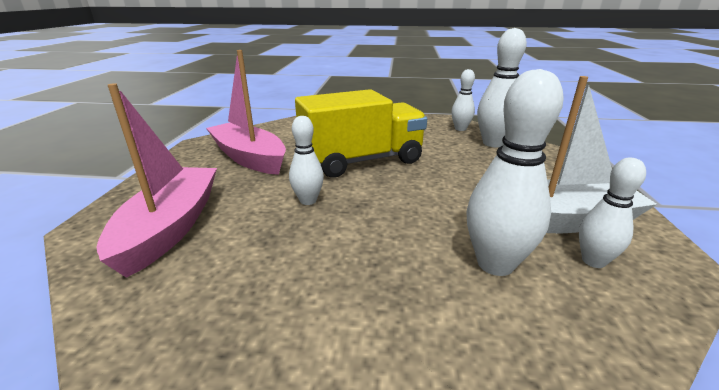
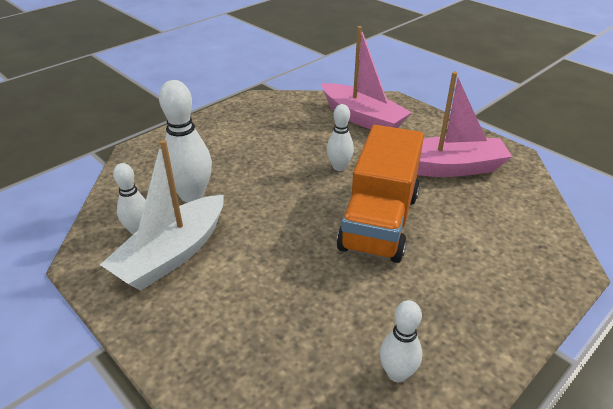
camera: 130 degrees right, 10 degrees up
(362, 161) = (379, 221): yellow truck -> orange truck
(493, 143) = (317, 358): white bowling pin -> none

